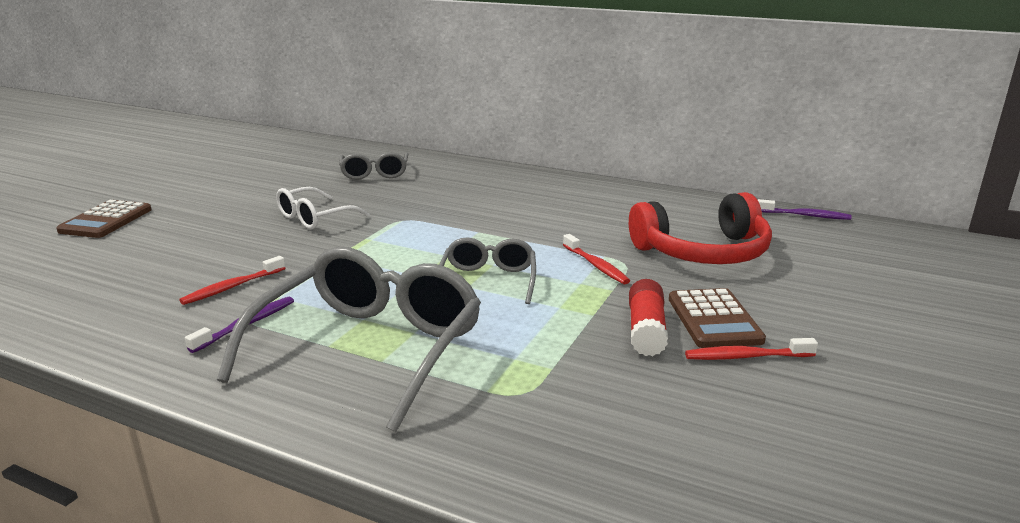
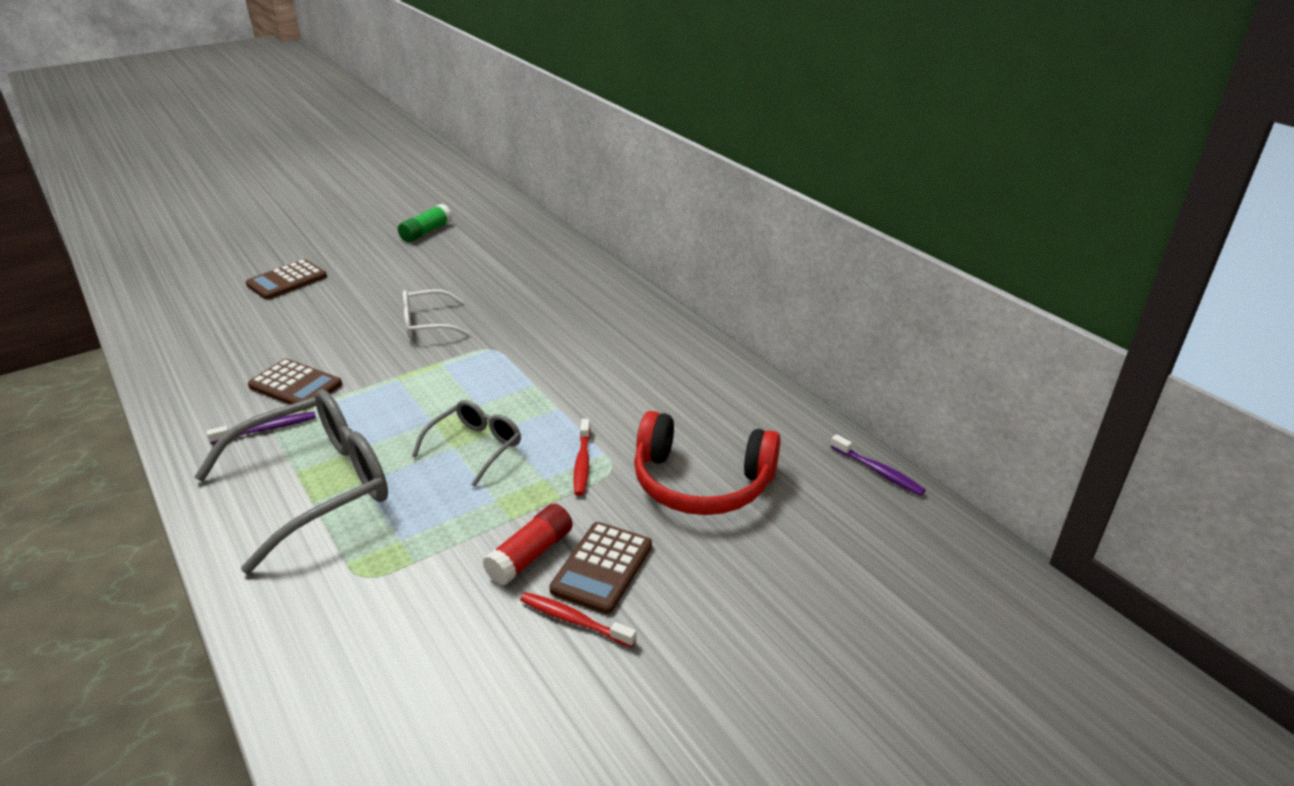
camera: 30 degrees right, 10 degrees up
(220, 164) = (426, 232): none -> green glue stick
(232, 287) = (295, 385): red toothbrush -> brown calculator
(375, 174) = (532, 280): grey glasses -> none

